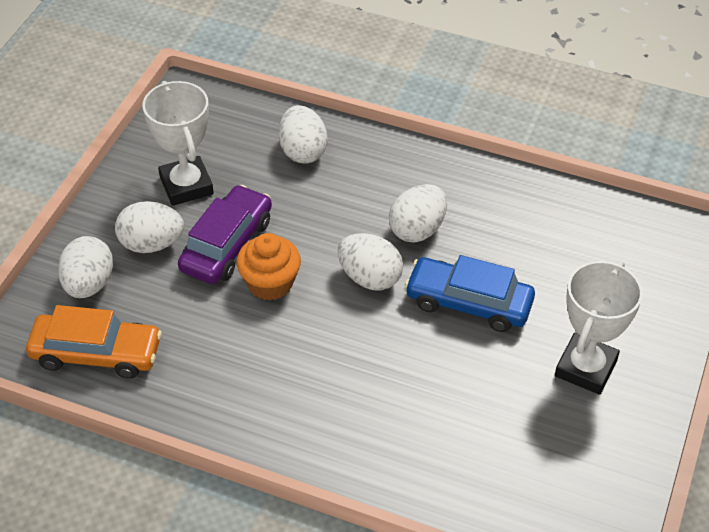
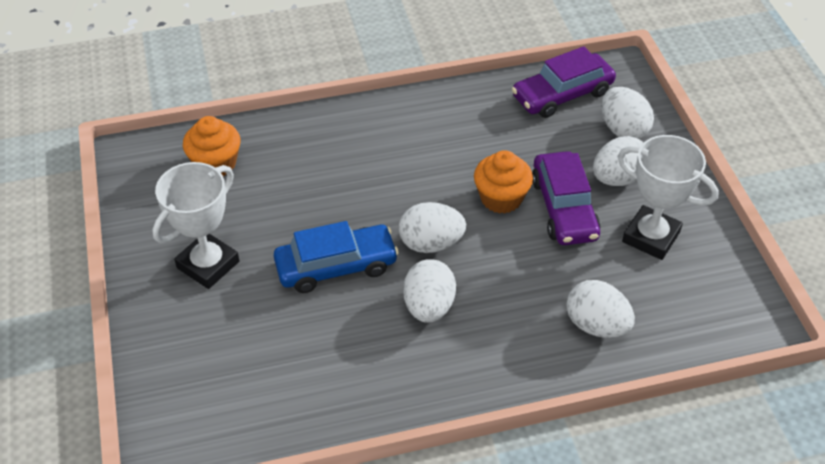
camera: 145 degrees right, 0 degrees up
(96, 353) = (562, 95): orange car -> purple car
(516, 480) = (216, 164): none -> orange cupcake
(585, 368) = (208, 264): white trophy -> white trophy turned 45 degrees clockwise

